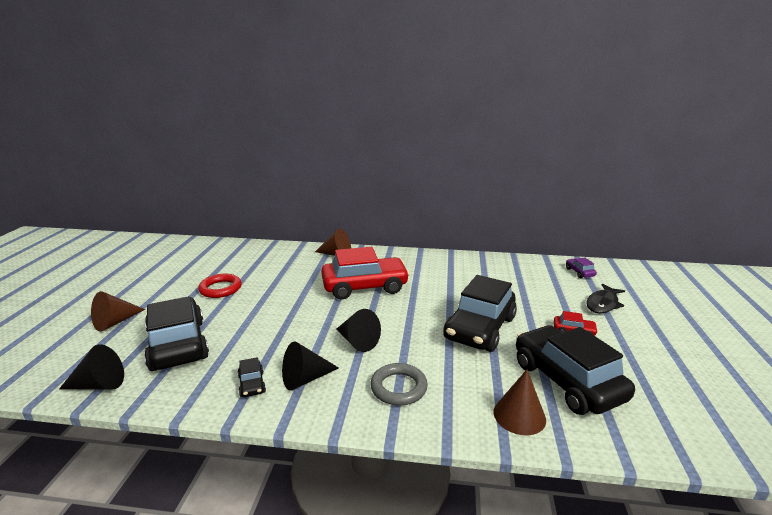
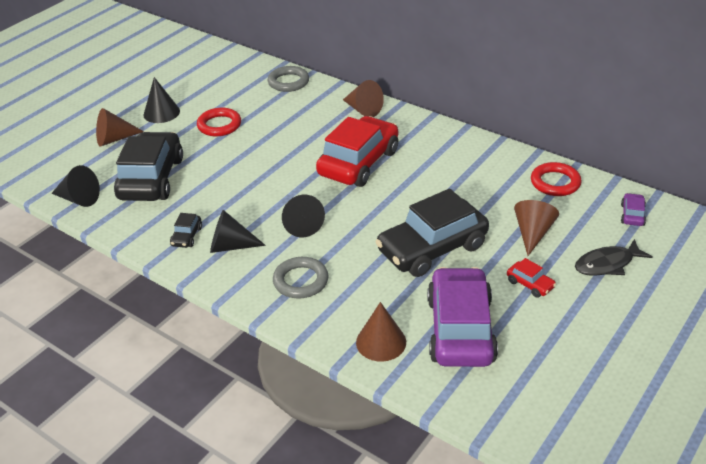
camera: 30 degrees right, 15 degrees up
(155, 292) = (161, 113): none -> black cone
(261, 250) = (288, 82): none -> grey ring
(365, 287) = (359, 163): red car -> red car turned 75 degrees counterclockwise
(513, 266) = (555, 183): none -> red ring
(535, 299) = (532, 233): none -> brown cone
(567, 381) = (460, 329): black car -> purple car

